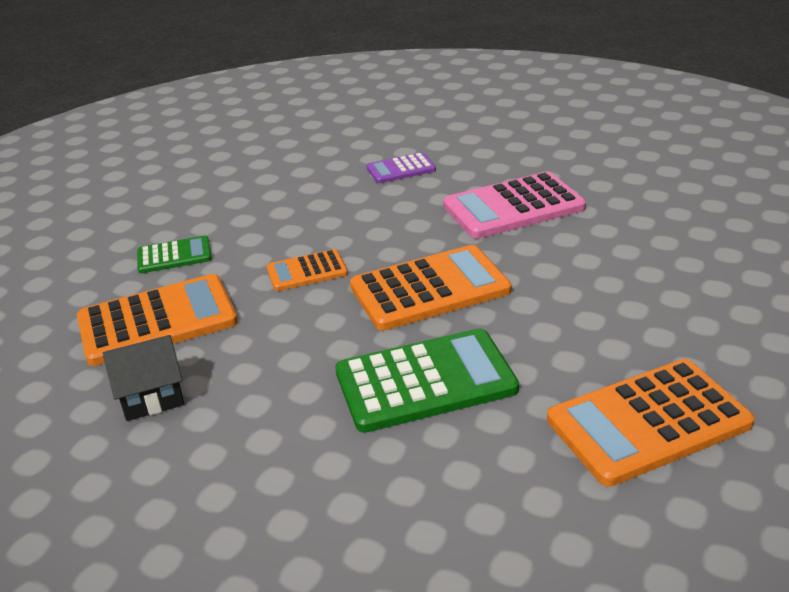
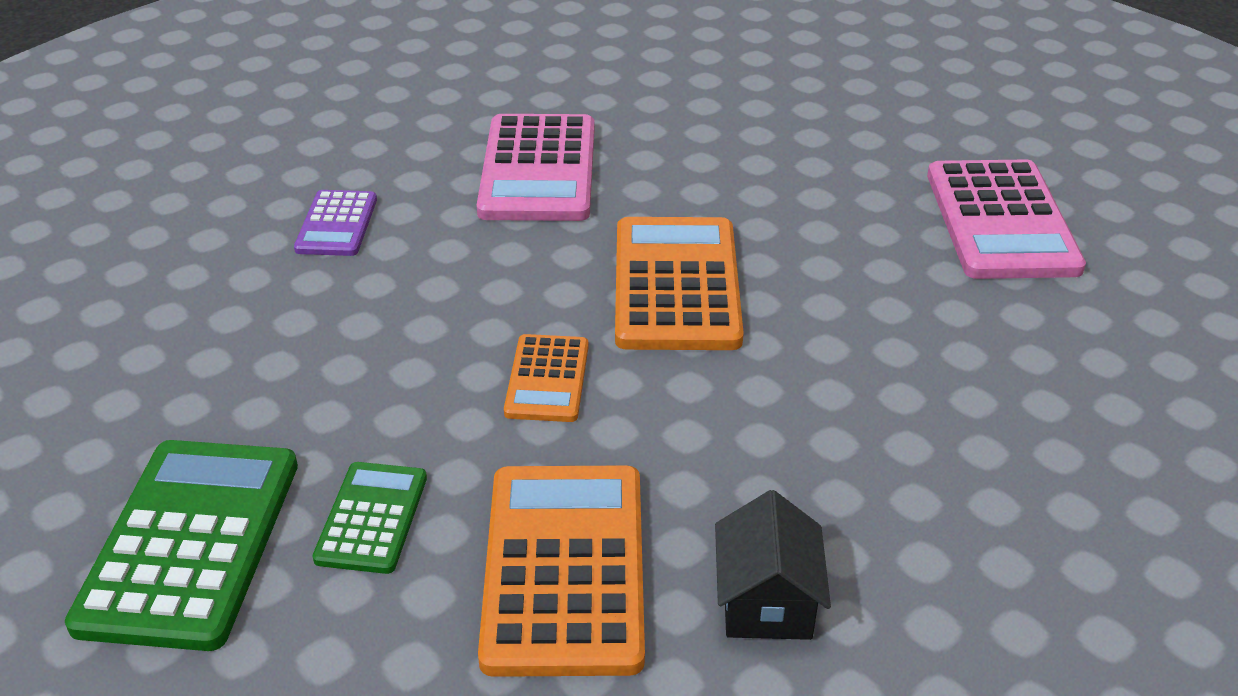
camera: 70 degrees left, 5 degrees up
(425, 381) = (864, 339): green calculator -> green calculator (190, 542)
(648, 422) = (1001, 221): orange calculator -> pink calculator

